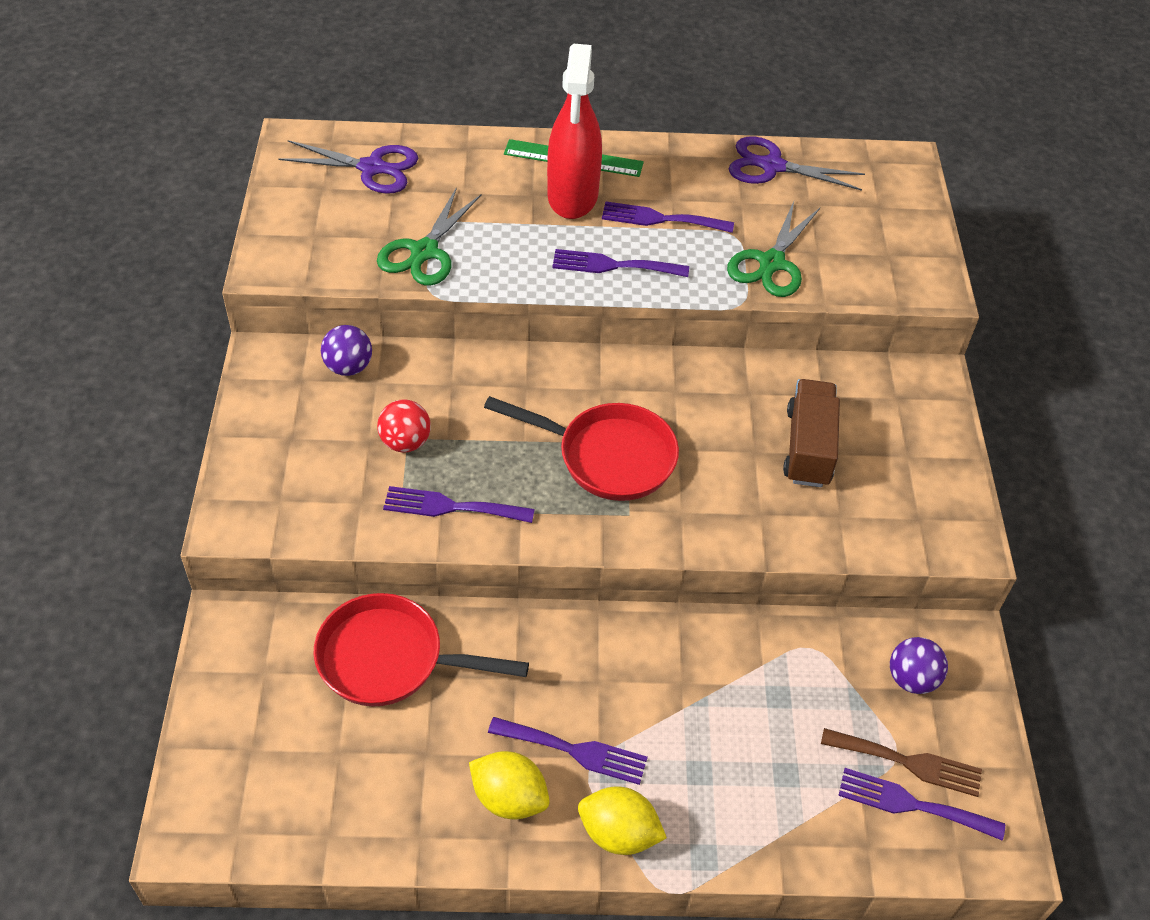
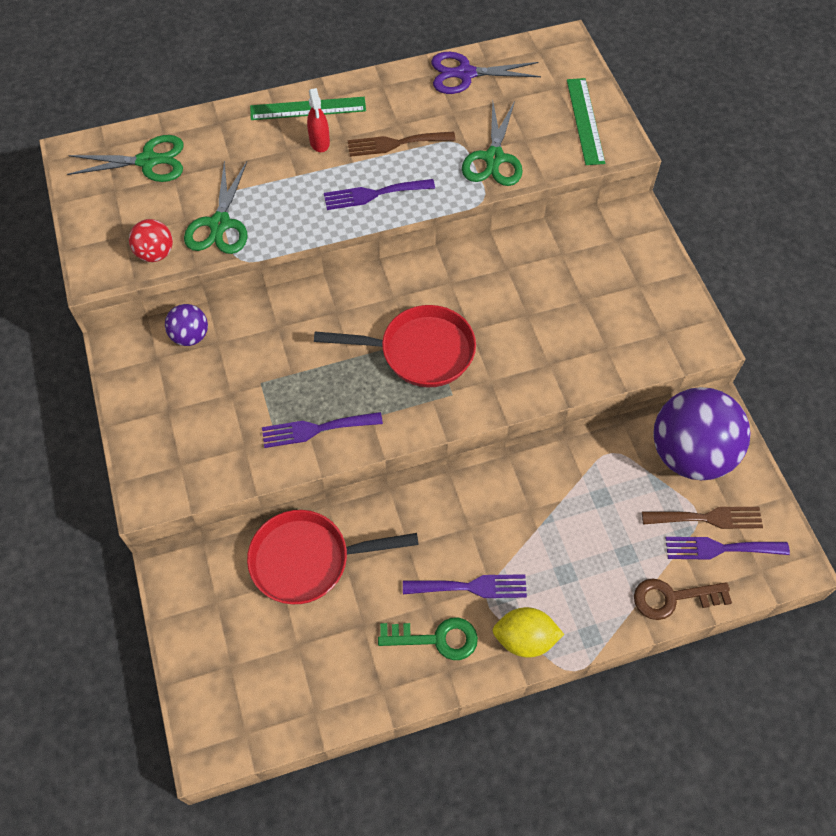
camera: 15 degrees left, 10 degrees up
(372, 168) = (148, 161): purple scissors -> green scissors
(405, 442) = (260, 386): red ball -> red ball (155, 253)
(509, 798) = (436, 638): yellow lemon -> green key
(572, 196) = (319, 142): red spray bottle -> red spray bottle, size x0.47
(660, 219) = (396, 144): purple fork -> brown fork
(808, 447) = (565, 299): brown truck -> none
(827, 845) = (672, 598): none -> brown key
(899, 250) = (585, 121): none -> green ruler
(911, 679) = (689, 454): purple ball -> purple ball, size x2.14

